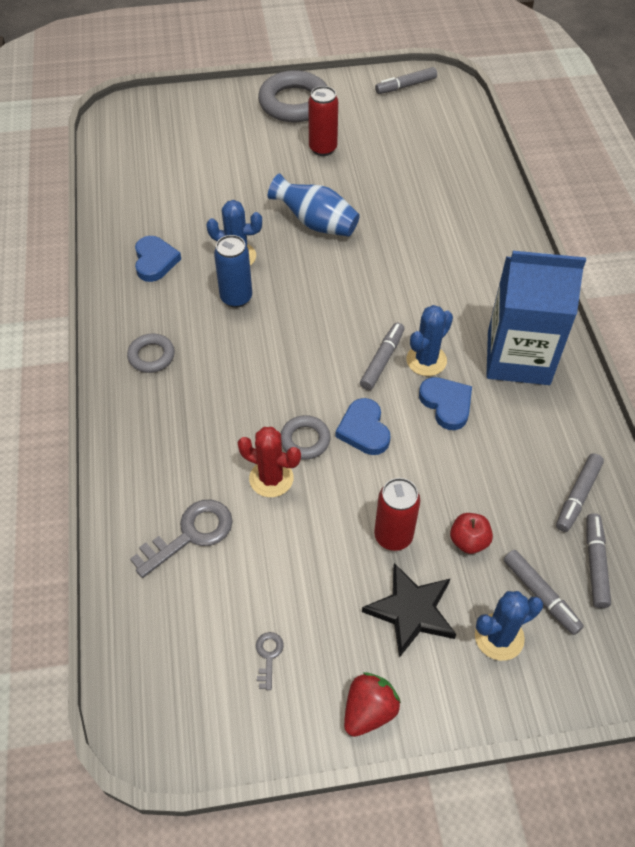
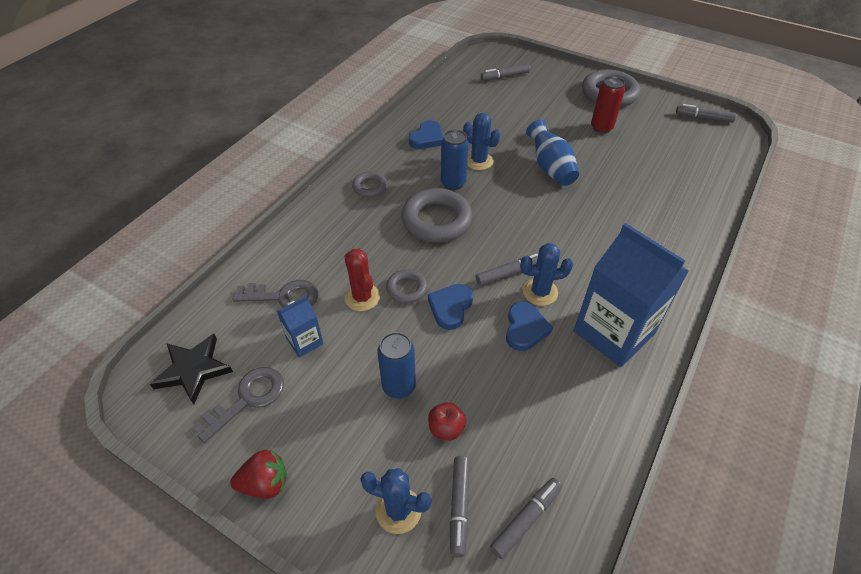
camera: 40 degrees right, 5 degrees down
(261, 349) = (436, 220): none -> grey ring
(262, 561) = (305, 341): none -> blue carton
(268, 656) = (248, 399): grey key -> grey key, size x2.02
(393, 536) = (399, 386): red can -> blue can
(411, 611) = (359, 443): black star -> black star (193, 369)
(577, 496) = (562, 460): grey marker -> grey marker (505, 76)

